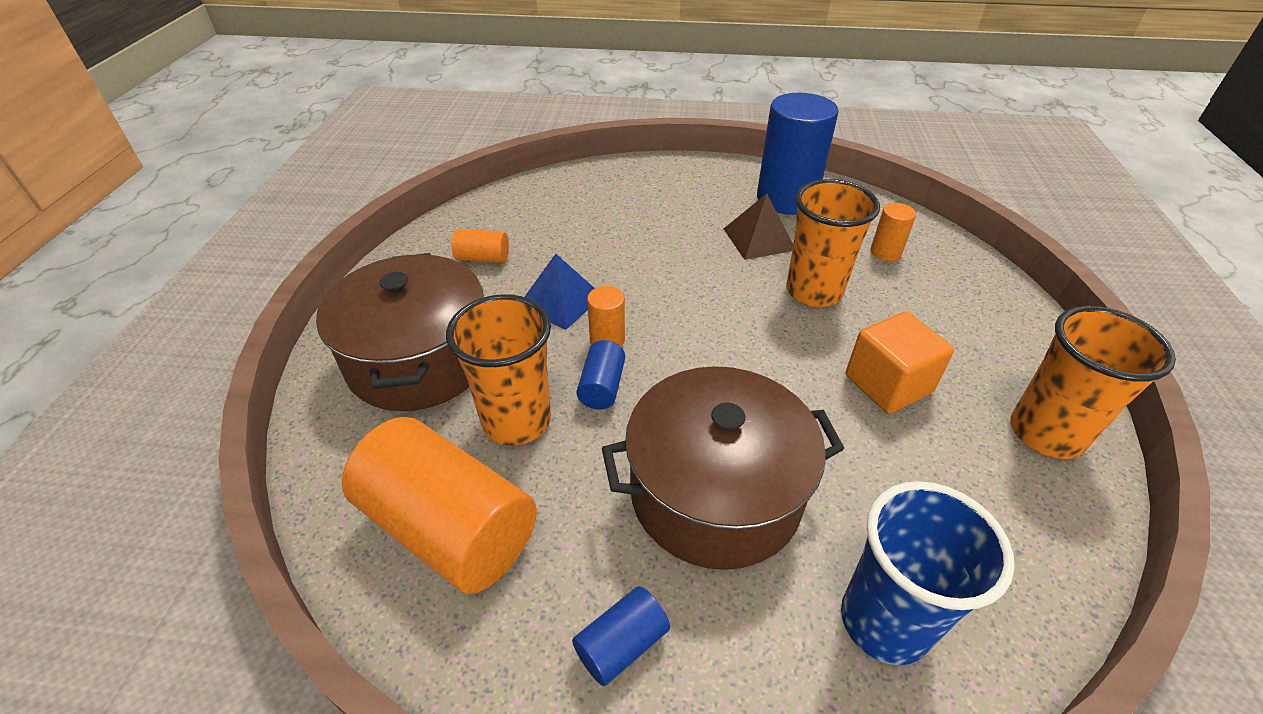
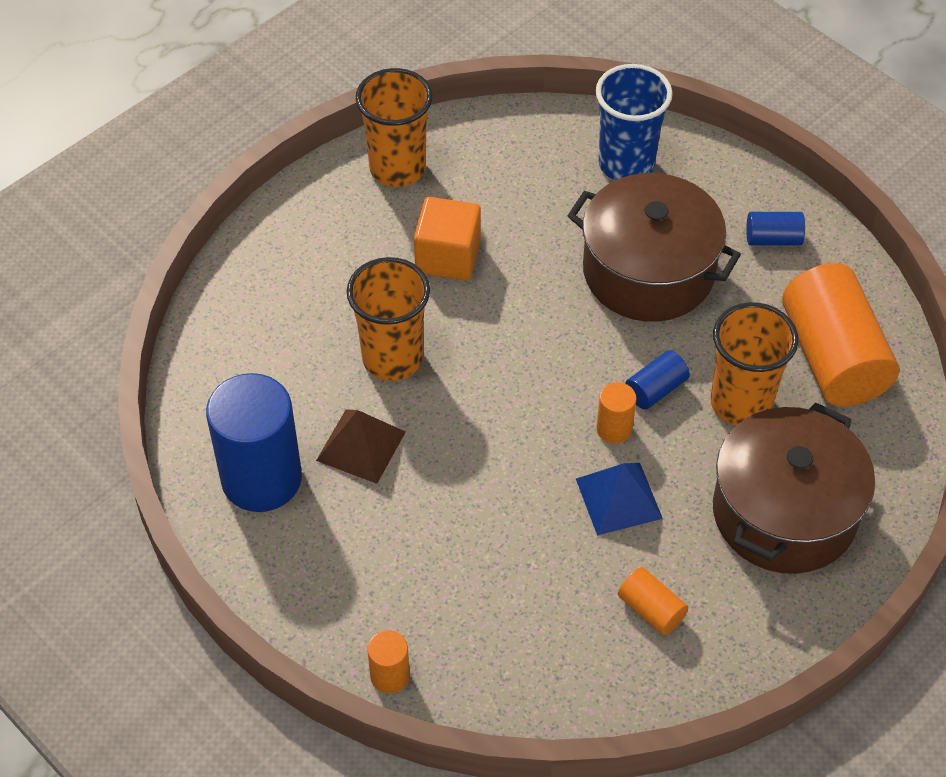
camera: 140 degrees left, 10 degrees up
(885, 252) = (272, 352): orange cylinder -> orange cylinder (390, 676)

